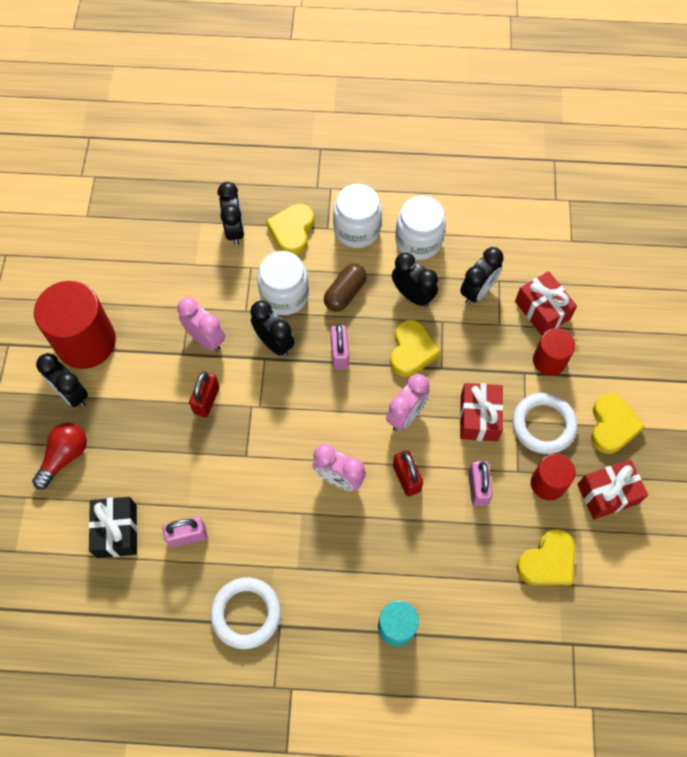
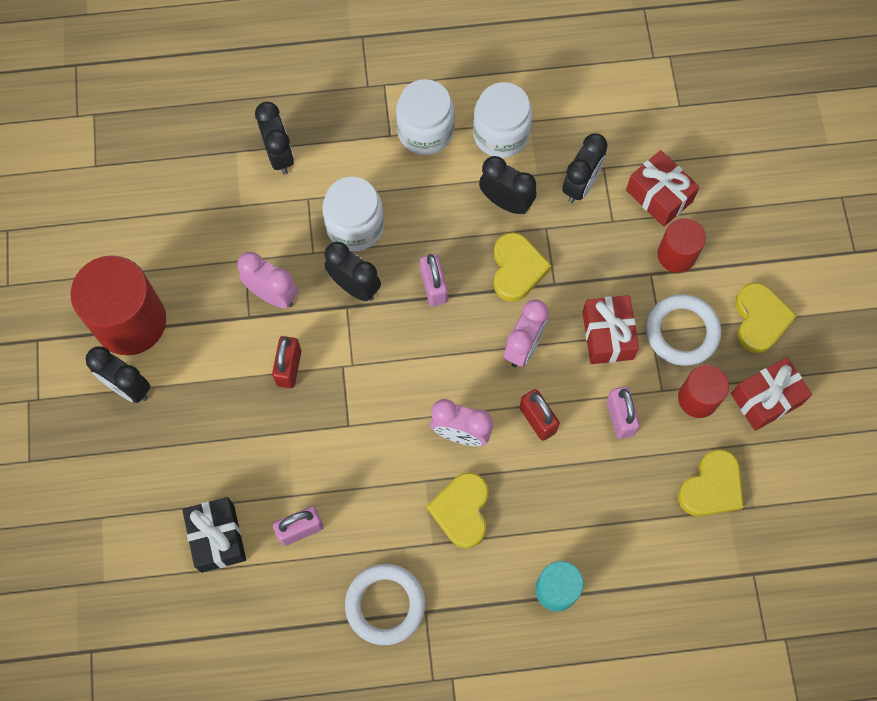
camera: 10 degrees left, 5 degrees up
(64, 457) = (136, 462): red light bulb -> none
(292, 231) = (348, 145): yellow heart -> yellow heart (462, 510)
(345, 293) = (426, 212): brown capsule -> none

